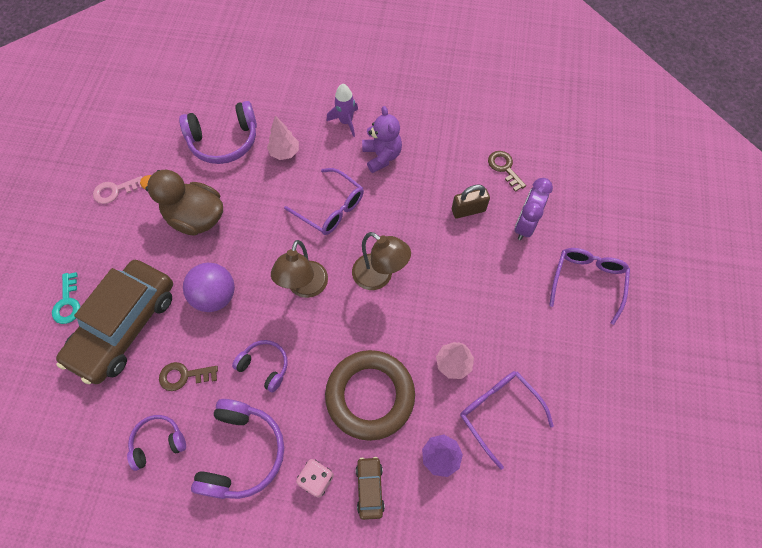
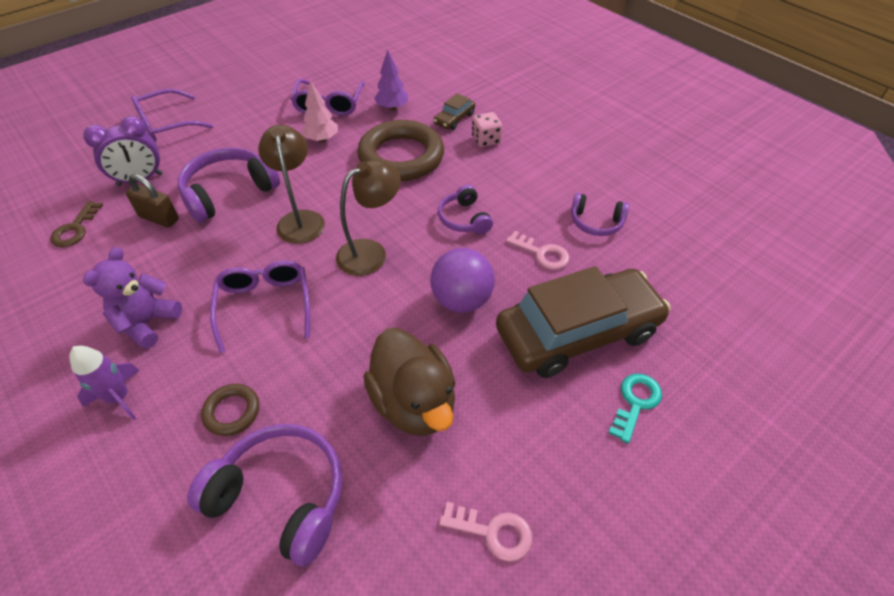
camera: 140 degrees left, 15 degrees down
(184, 376) = (542, 253): brown key -> pink key
(243, 453) = (528, 180): purple headphones -> purple headphones (229, 192)
(284, 152) = (232, 412): pink tree -> brown ring

